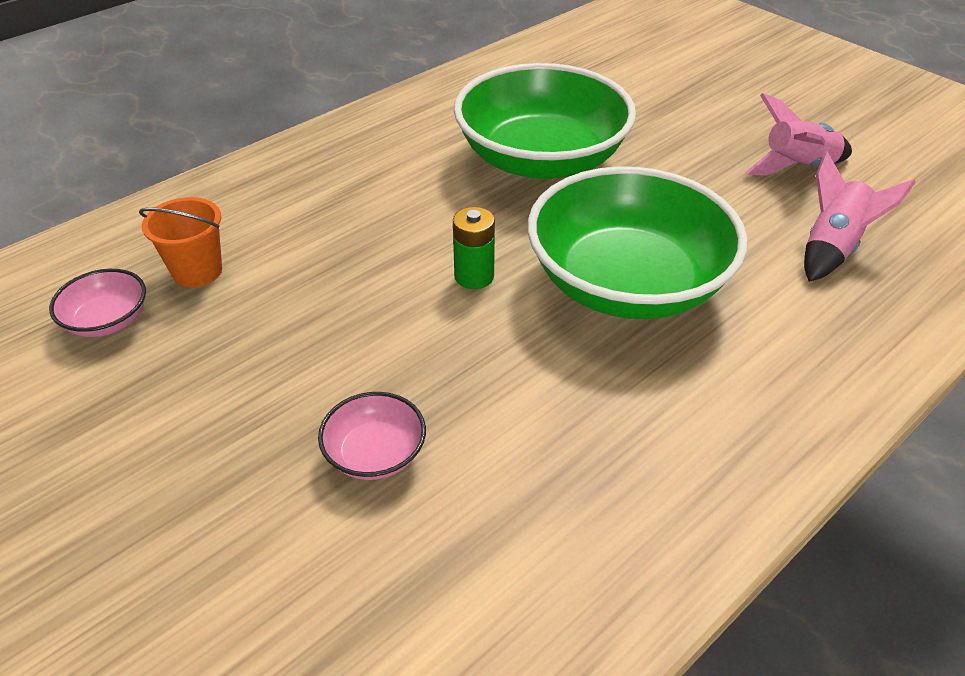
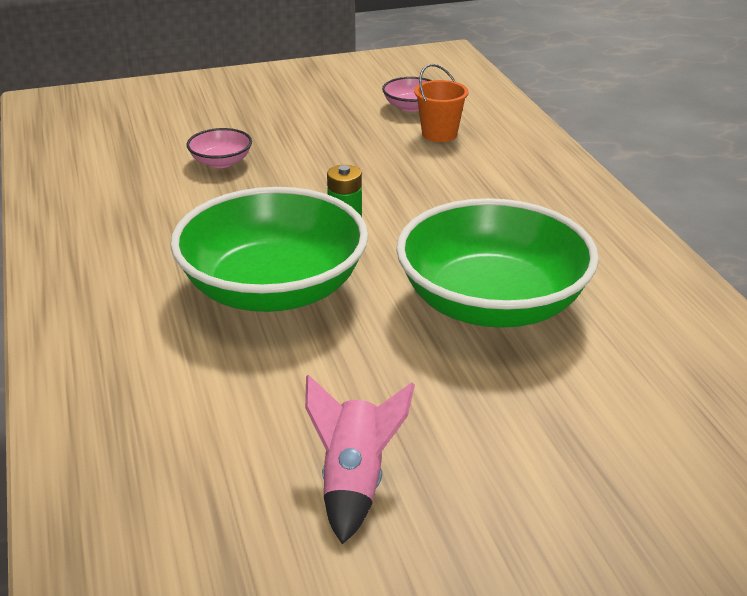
camera: 115 degrees right, 10 degrees down
(832, 248) = (205, 430): pink rocket -> none

